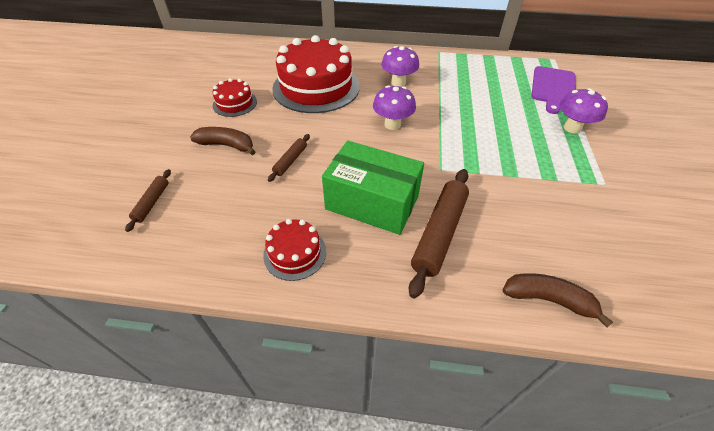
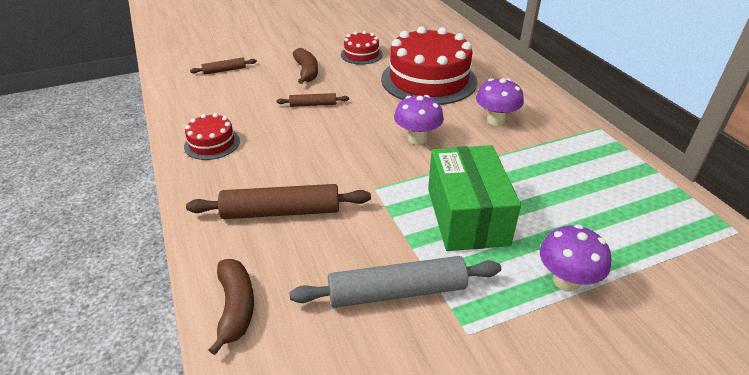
camera: 60 degrees right, 10 degrees down
(372, 202) = (294, 161): green box -> green box (467, 216)
(553, 88) = (649, 244): purple cutting board -> none
(559, 200) = (397, 292): none -> grey rolling pin

